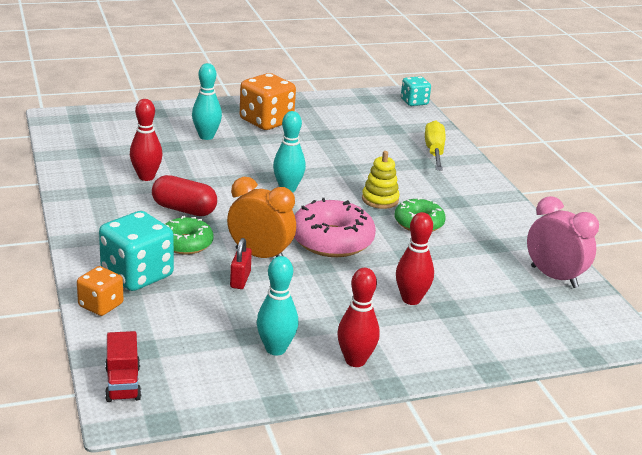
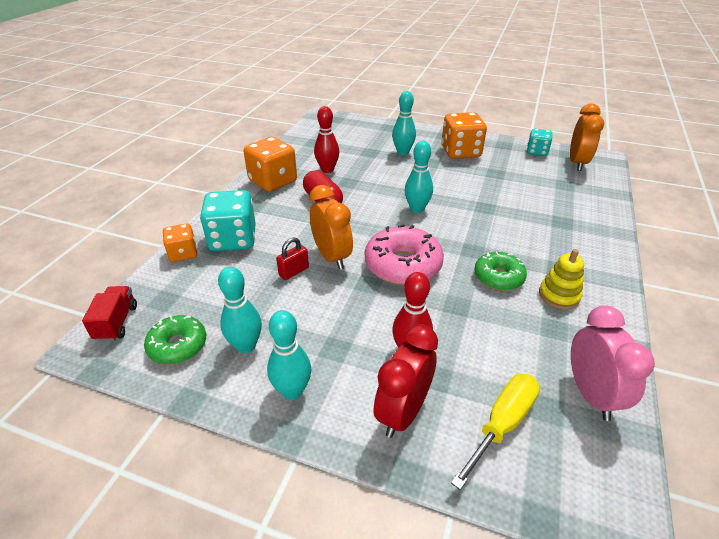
camera: 40 degrees right, 10 degrees up
(99, 206) = (273, 181): none -> orange dice
(123, 383) = (116, 322): red truck -> red truck turned 150 degrees clockwise
(186, 243) = (292, 227): green donut -> green donut (178, 346)
(355, 360) = (292, 391): red bowling pin -> turquoise bowling pin
(380, 200) = (485, 243): yellow stacking toy -> yellow stacking toy (559, 295)
(385, 105) = (577, 163): none -> orange clock
(414, 102) = (608, 167): turquoise dice -> turquoise dice (537, 152)
(434, 151) = (584, 215): yellow screwdriver -> yellow screwdriver (502, 424)
(450, 338) = (403, 412): none -> red clock

